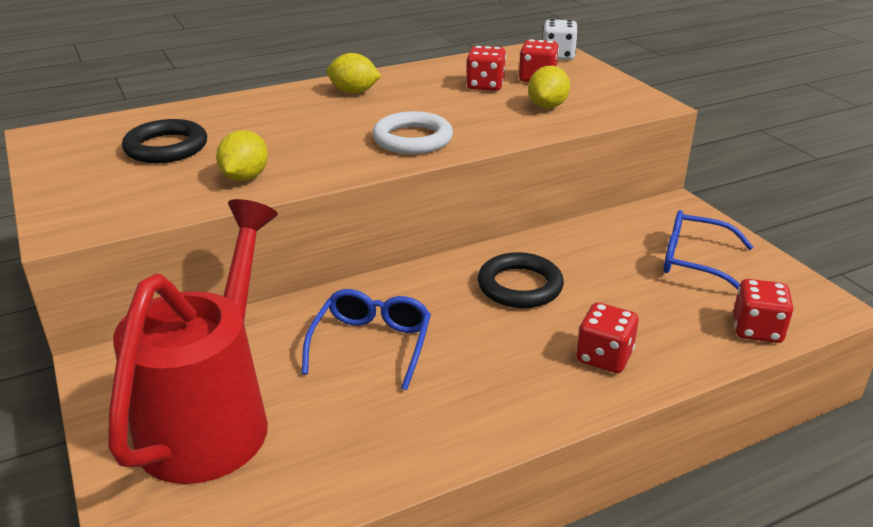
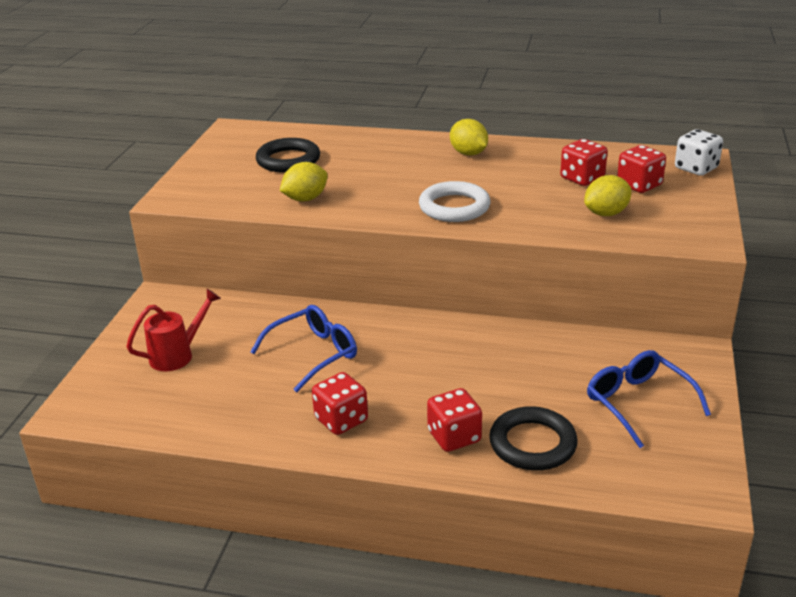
camera: 40 degrees right, 0 degrees up
(212, 418) = (177, 355): red watering can -> red watering can, size x0.47
(520, 286) = (465, 359): black ring -> black ring (532, 444)
(757, 330) = (607, 478): red dice -> red dice (341, 420)

